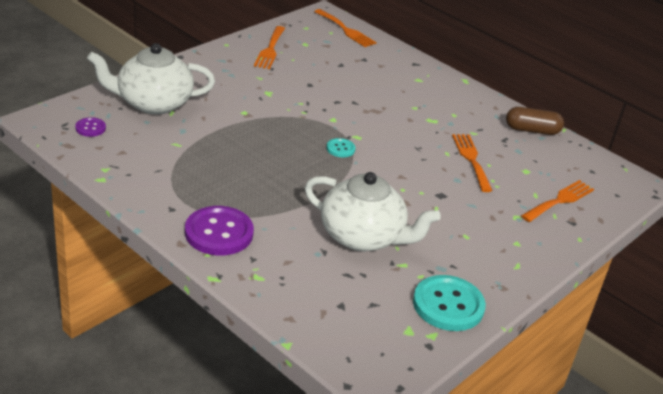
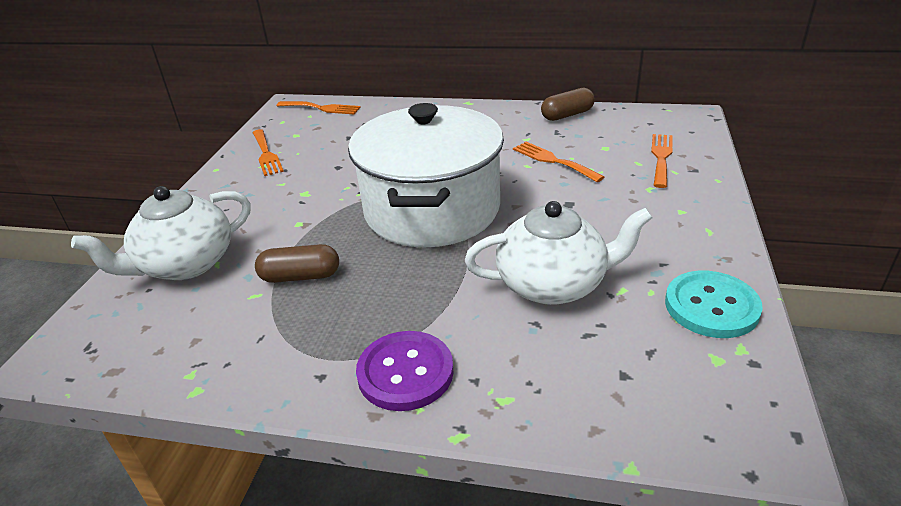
camera: 25 degrees left, 0 degrees up
(90, 128) = (128, 333): purple button -> none
(213, 147) = (300, 276): none -> brown capsule
(340, 149) = (432, 210): turquoise button -> white pot

